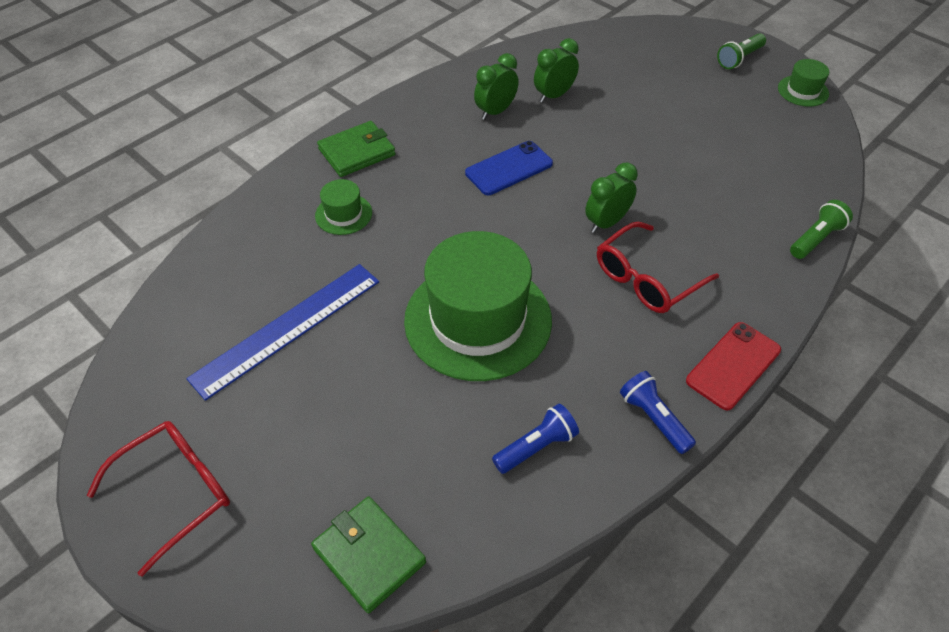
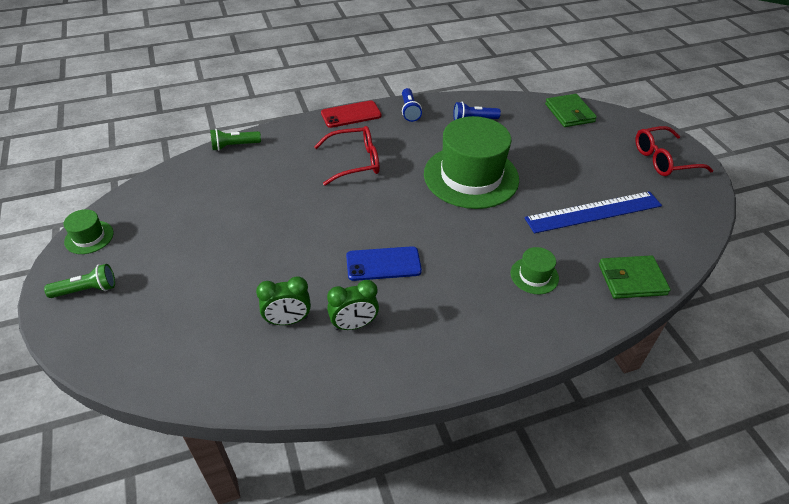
camera: 155 degrees left, 5 degrees down
(357, 152) = (504, 331): green wallet -> green wallet (632, 279)
(606, 222) = (347, 199): green clock -> none

